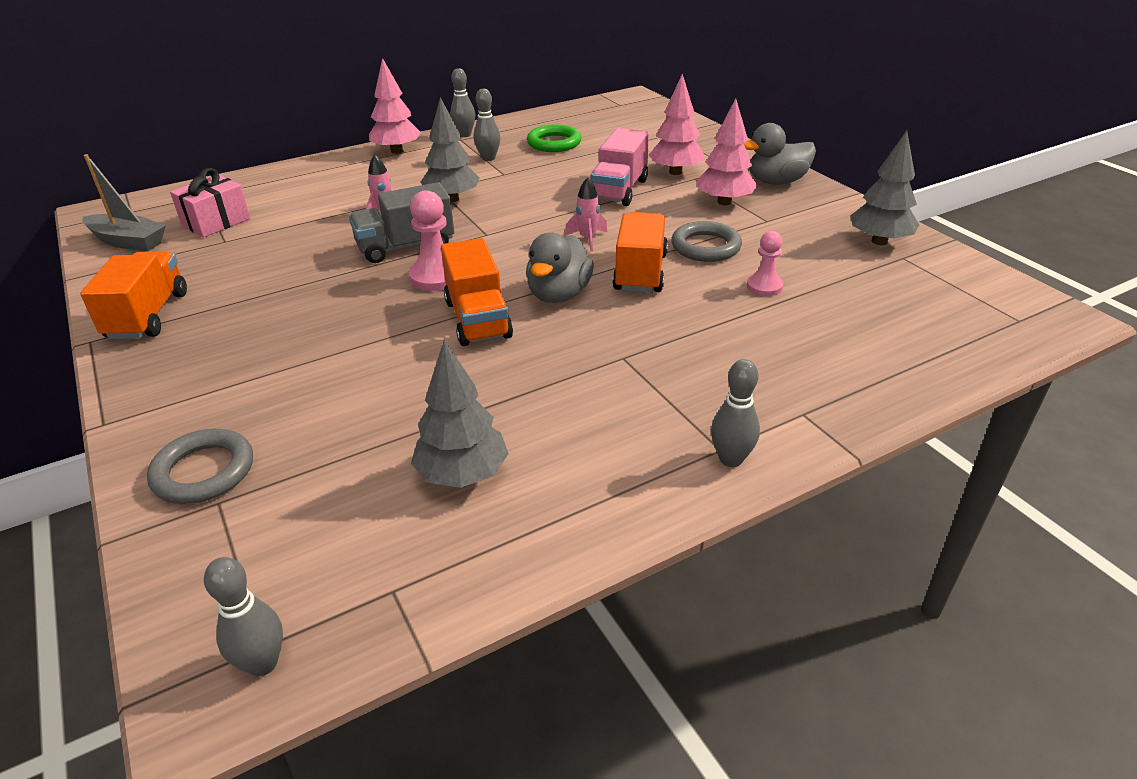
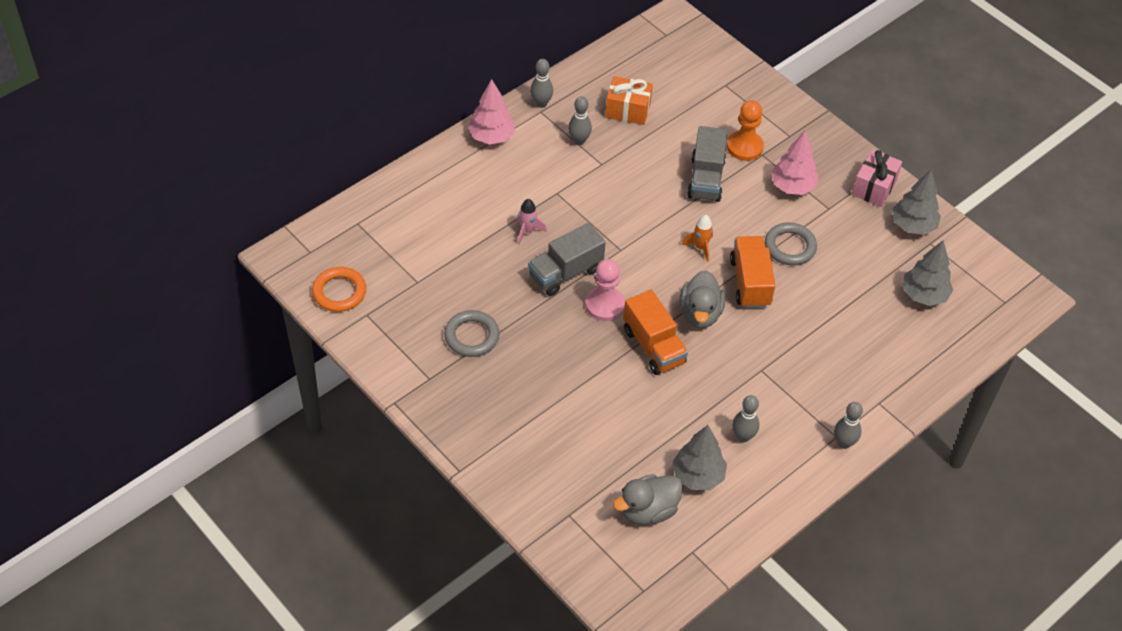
camera: 15 degrees left, 15 degrees up
(128, 242) = (339, 292): grey boat -> orange ring
(148, 316) = (418, 373): orange truck -> none
(203, 472) = (547, 496): grey ring -> grey ring (472, 336)
(216, 222) = (394, 259): pink gift -> pink gift (874, 187)
(262, 663) = (649, 598): grey bowling pin -> grey bowling pin (743, 436)
(452, 199) = (573, 205): grey tree -> grey tree (924, 295)
(554, 143) = (628, 110): green ring -> orange gift
(587, 239) = (700, 247): pink rocket -> orange rocket
(619, 190) = (706, 179): pink truck -> grey truck
(675, 172) = (744, 147): pink tree -> orange pawn
(764, 286) = (839, 288): pink pawn -> none
(776, 182) = (828, 153): grey duck -> grey duck (648, 511)

